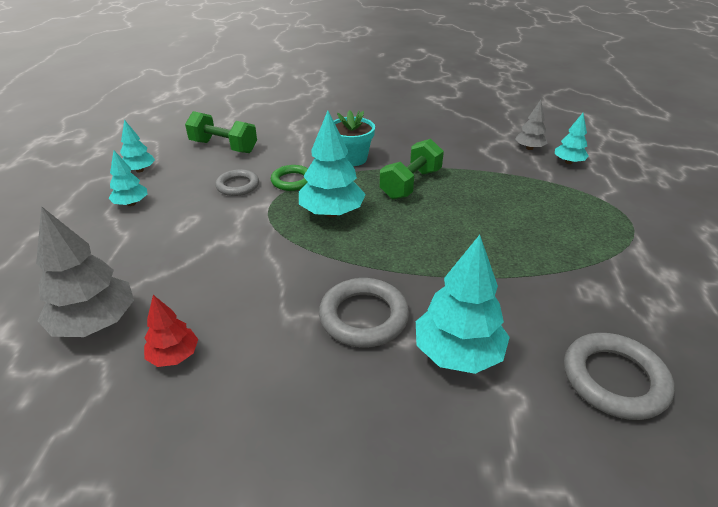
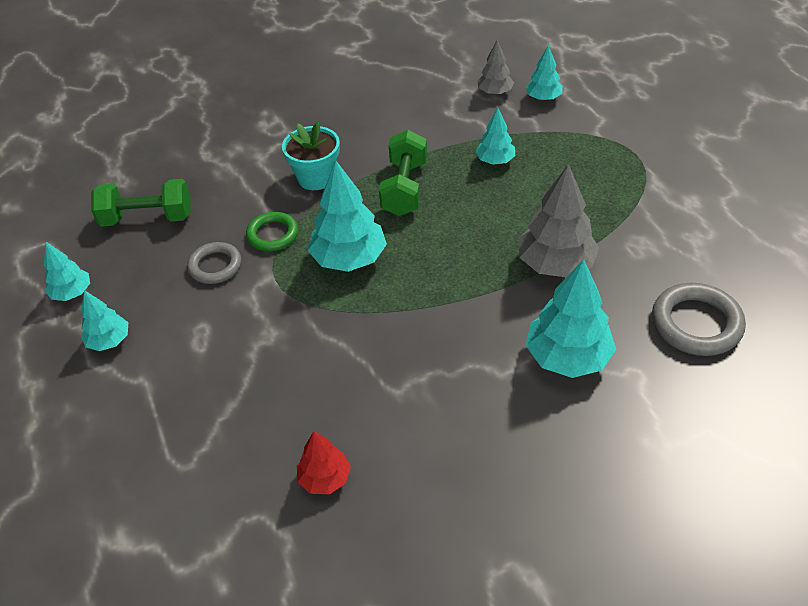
camera: 25 degrees left, 10 degrees up
(95, 323) = (214, 486): grey tree -> grey tree (555, 264)
(363, 317) = (466, 360): grey ring -> none
(498, 189) = (495, 160): none -> turquoise tree

